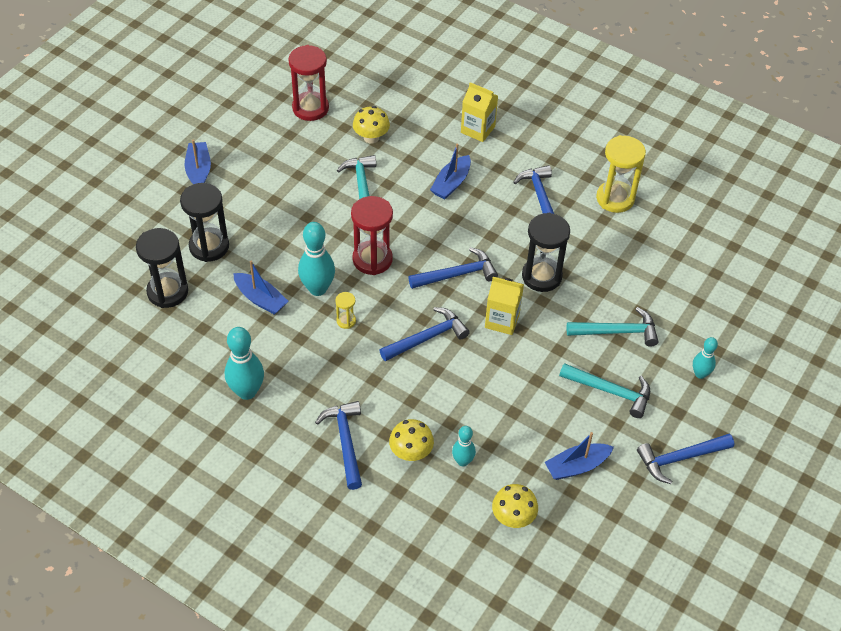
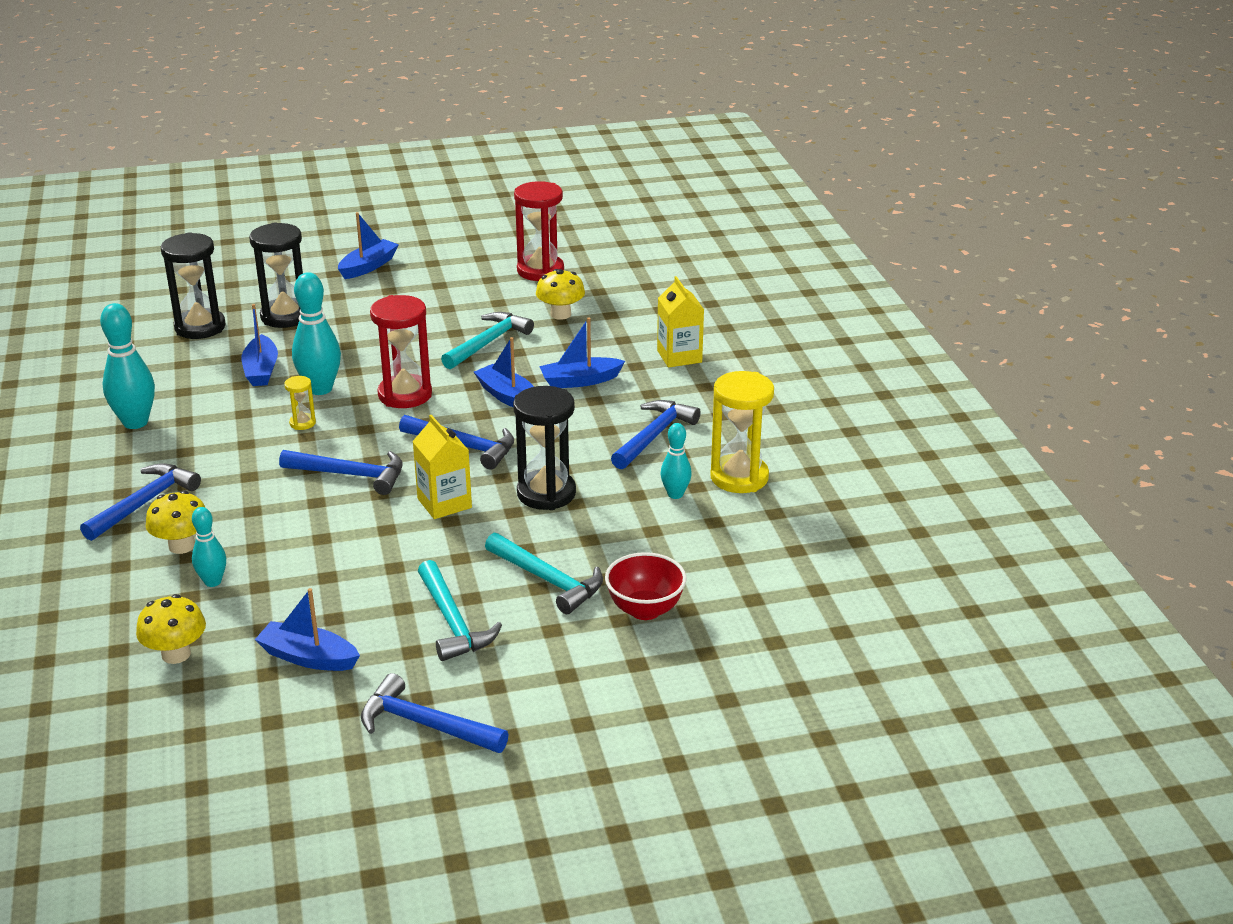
camera: 45 degrees right, 20 degrees down
(430, 221) = (508, 397): none -> blue boat
(681, 316) = (645, 610): none -> red bowl
(700, 374) = (578, 670): turquoise bowling pin -> turquoise bowling pin (675, 494)

